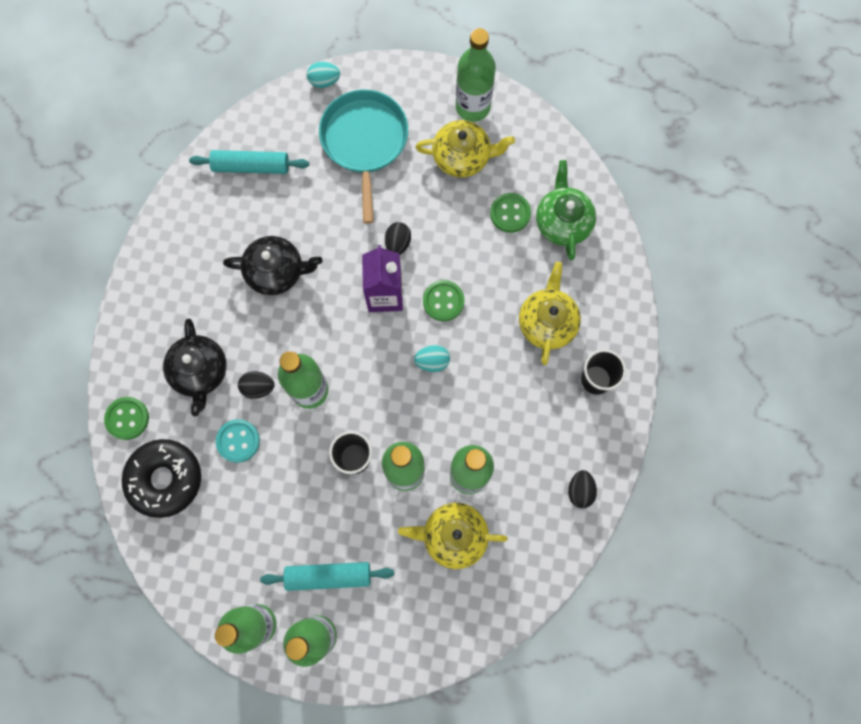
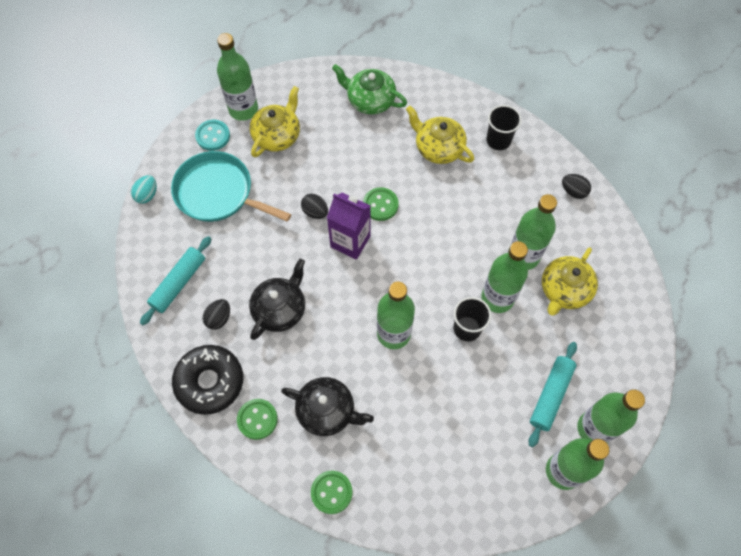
camera: 60 degrees left, 10 degrees down
(165, 479) = (402, 486): black donut -> black donut (210, 382)
(238, 441) = (403, 410): turquoise button -> turquoise button (213, 136)
(258, 387) = (368, 371): black egg -> black egg (219, 318)
(432, 361) = (422, 236): turquoise egg -> none
(510, 213) = (342, 128): green button -> green button (257, 419)

